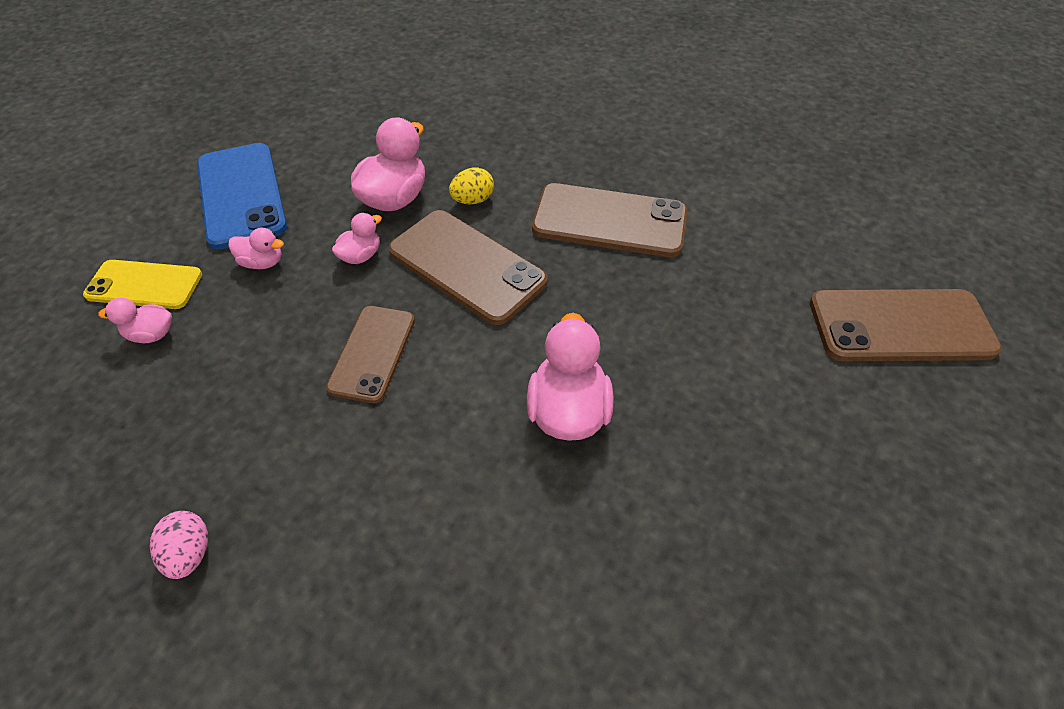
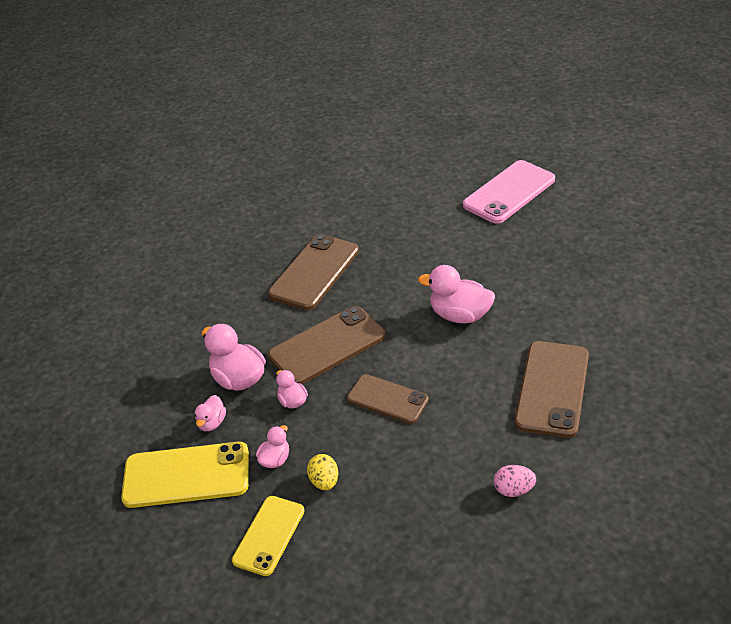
camera: 70 degrees left, 10 degrees down
(151, 334) = (325, 525): pink duck -> pink duck (212, 423)
(241, 195) = (186, 475): blue phone -> yellow phone
(473, 200) = (261, 336): yellow egg -> yellow egg (324, 481)
(900, 326) = (443, 180): brown phone -> brown phone (552, 389)
(927, 432) = (509, 192): none -> pink phone

